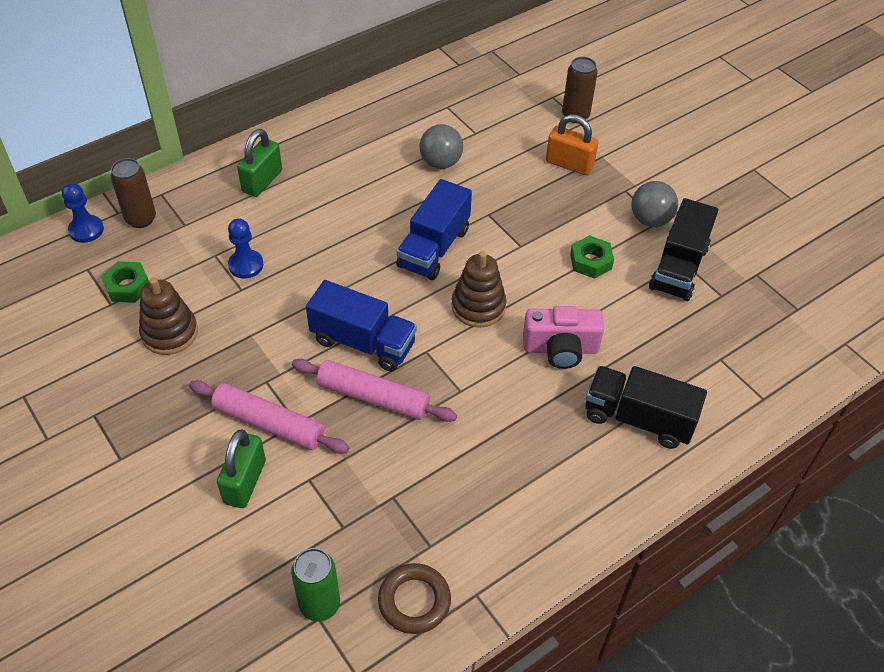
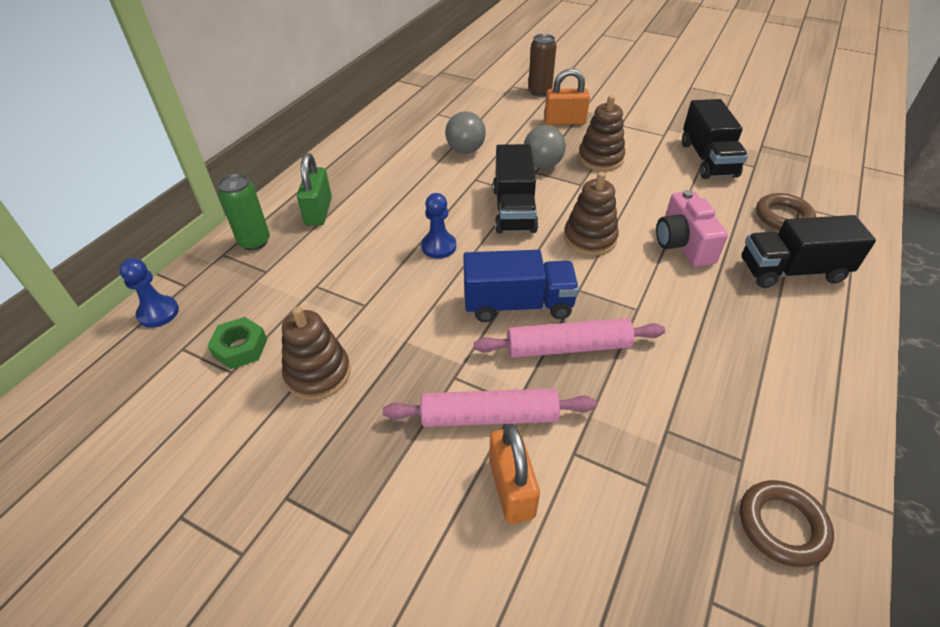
camera: 25 degrees left, 5 degrees down
(141, 219) = (215, 282): brown can -> none
(245, 482) = (511, 488): green padlock -> orange padlock
(246, 265) = (354, 283): blue pawn -> blue pawn (439, 246)
(319, 604) = (699, 584): green can -> green can (254, 242)
(434, 248) = (514, 210): blue truck -> black truck
(560, 349) = (683, 244): pink camera -> pink camera turned 105 degrees clockwise
(566, 224) = (600, 158): none -> brown stacking toy
(590, 261) = (643, 176): green nut -> none
(650, 220) = (656, 137): grey ball -> grey ball (542, 165)
(690, 362) = (783, 217): none -> brown ring

